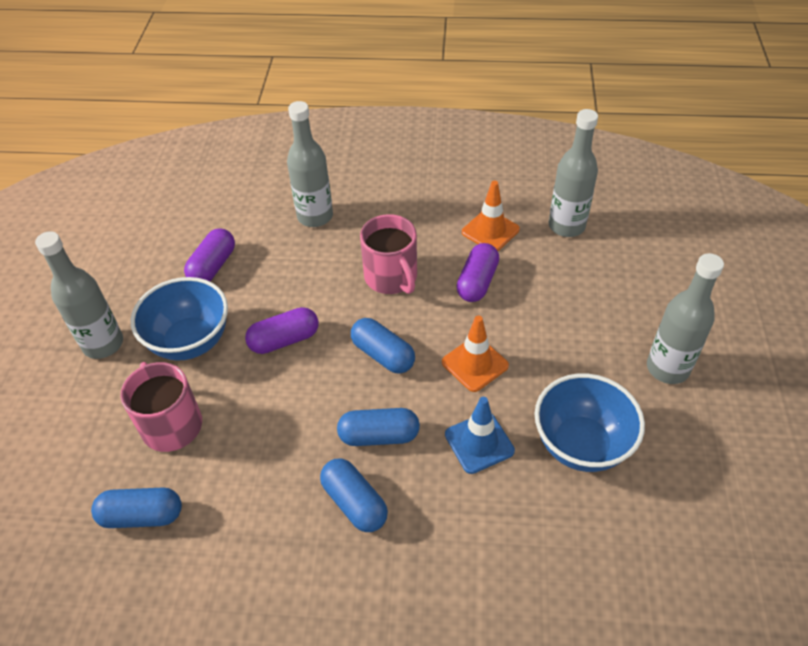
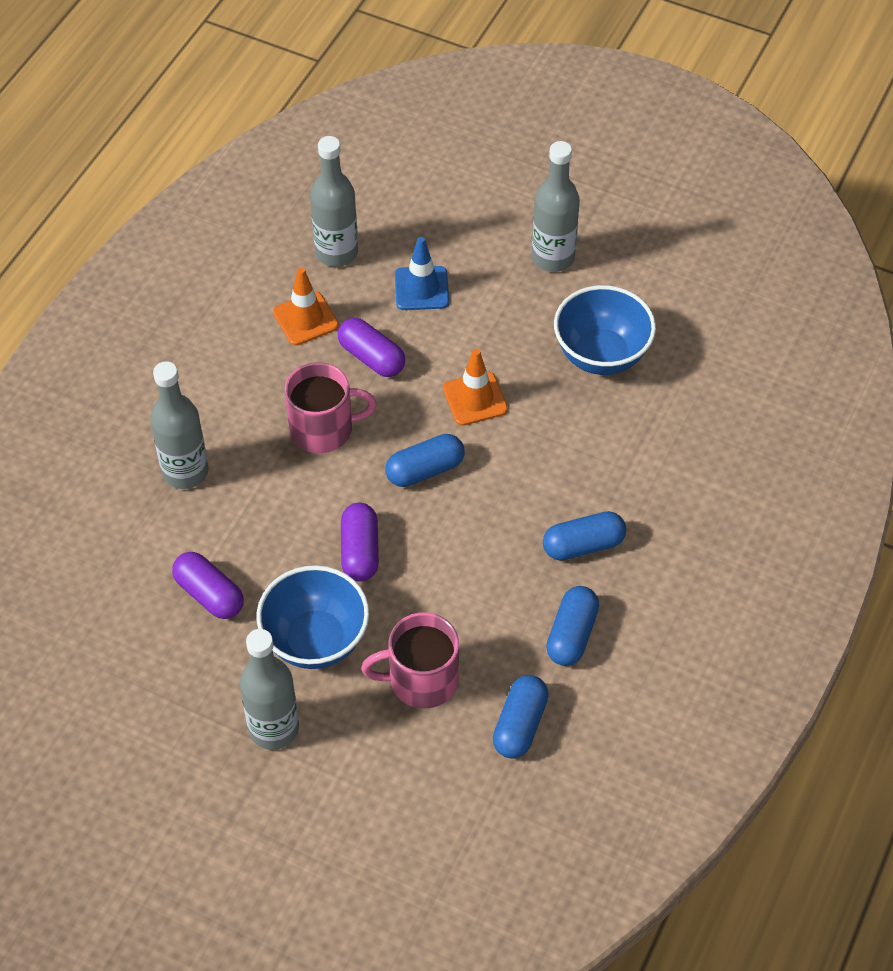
camera: 70 degrees left, 5 degrees up
(379, 436) = (520, 504): blue capsule -> blue capsule (571, 634)
(479, 443) = (564, 429): blue traffic cone -> blue traffic cone (421, 288)

